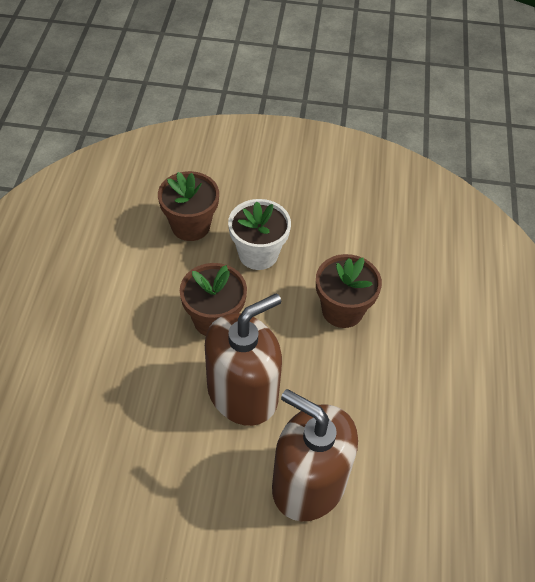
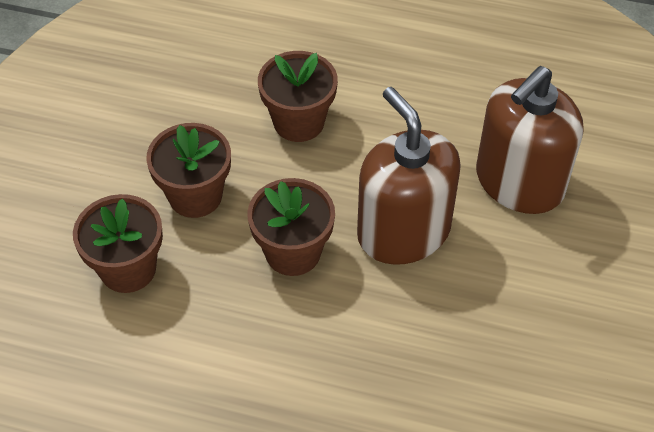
camera: 80 degrees left, 0 degrees up
(258, 254) = (195, 196): white flower pot -> brown flower pot

